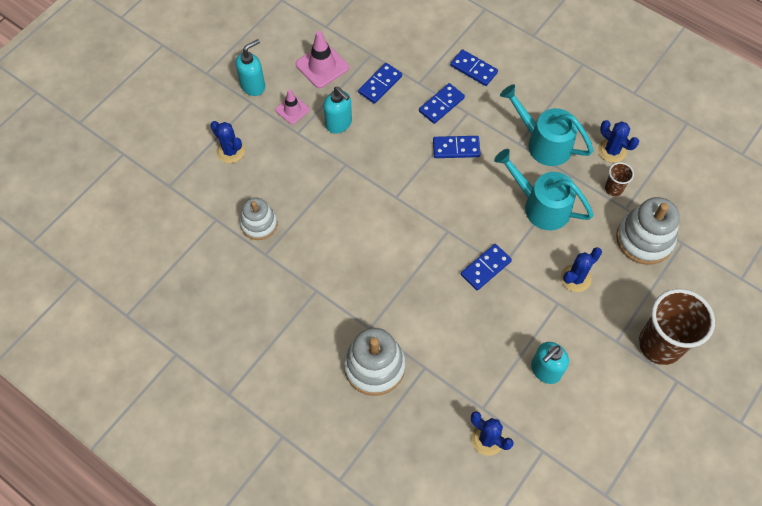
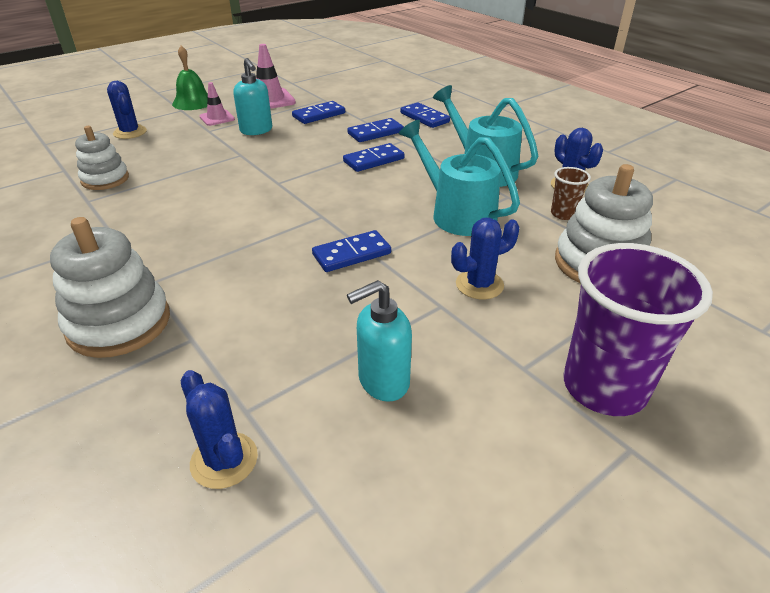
camera: 15 degrees right, 25 degrees down
(253, 86) = (193, 102): turquoise soap dispenser -> green bell
(456, 148) = (373, 160): blue domino -> blue domino turned 45 degrees counterclockwise
(660, 344) = (604, 387): brown cup -> purple cup

